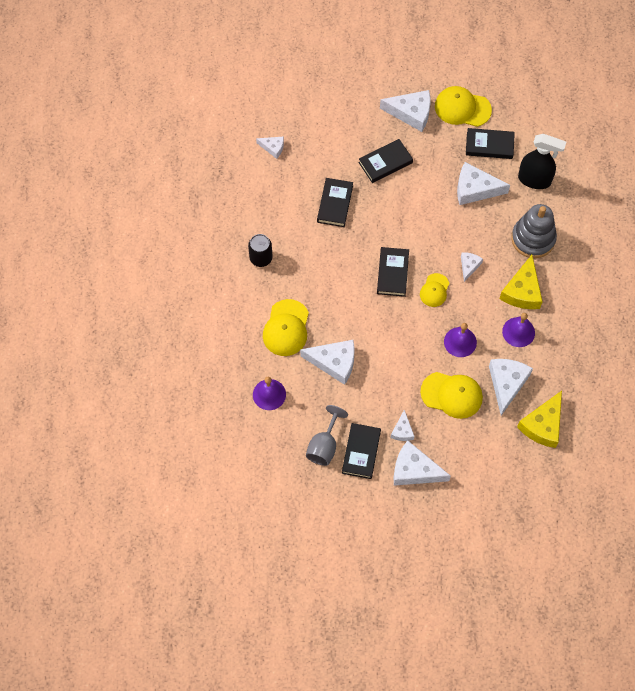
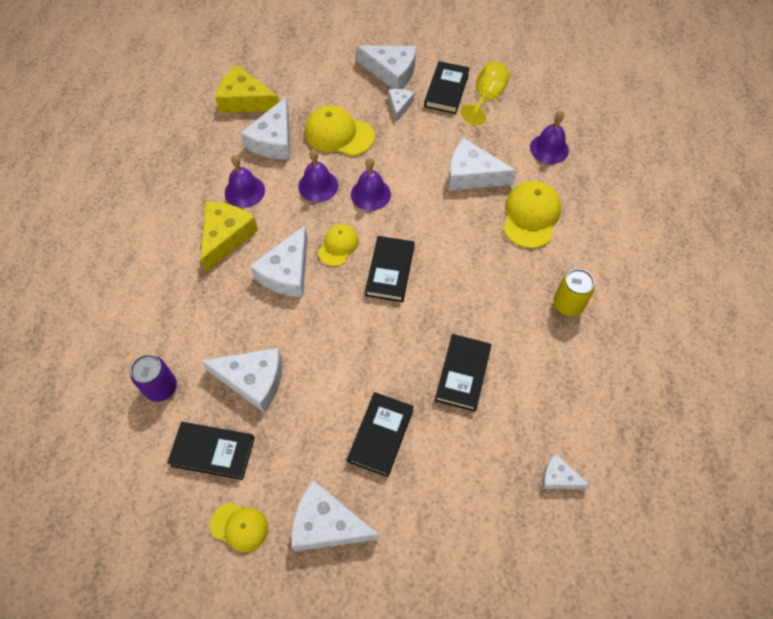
camera: 175 degrees left, 5 degrees down
(261, 258) = (568, 304): black can -> yellow can
(324, 446) = (486, 98): grey goblet -> yellow goblet
(385, 162) = (381, 435): black book -> black book turned 45 degrees counterclockwise
(416, 337) = (370, 194): none -> purple bell
(462, 108) = (239, 527): yellow cap -> yellow cap, size x0.61
(469, 266) = (287, 272): white cheese -> white cheese, size x1.83
(533, 239) = (191, 301): grey stacking toy -> none
(534, 180) = (161, 387): black spray bottle -> purple can
(542, 425) = (245, 100): yellow cheese -> yellow cheese turned 105 degrees counterclockwise

